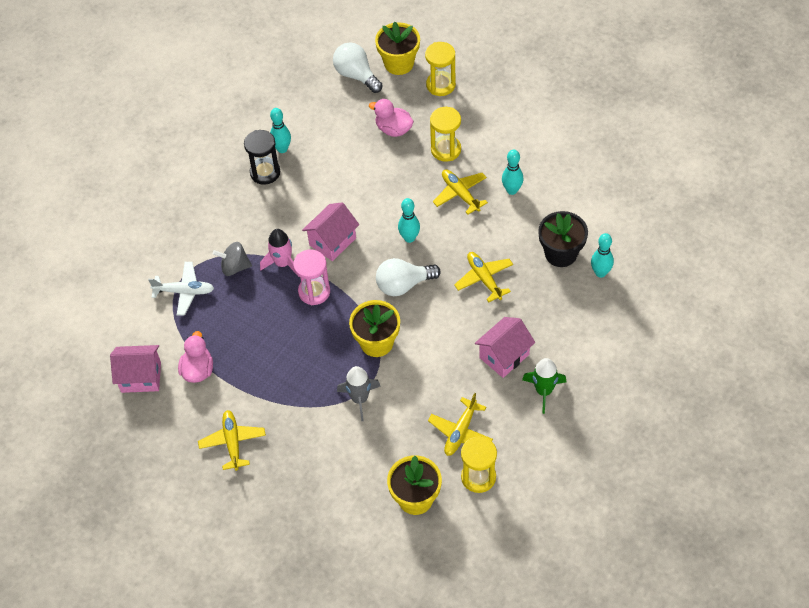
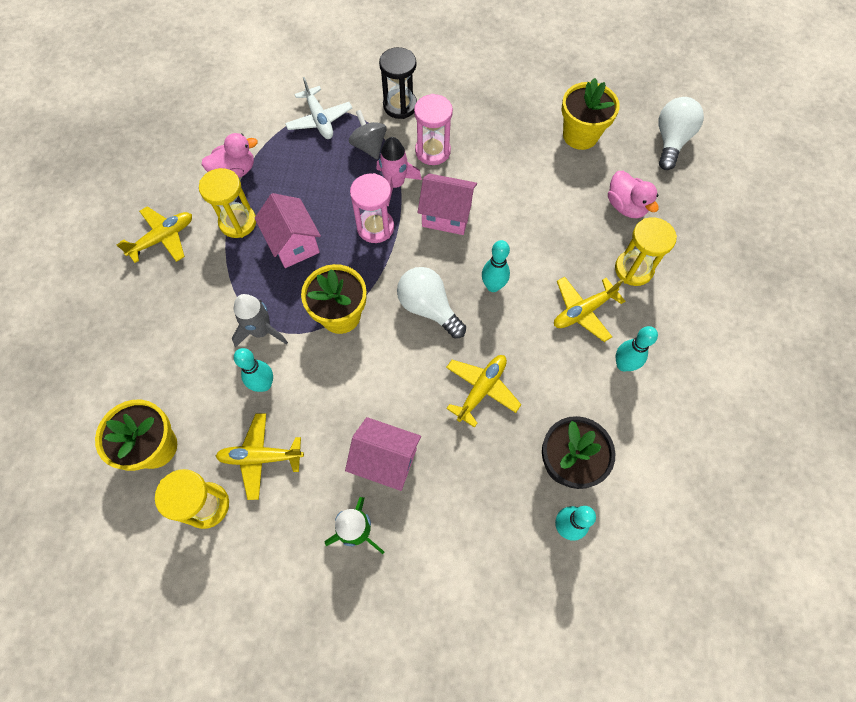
camera: 60 degrees right, 10 degrees up
(141, 377) = (207, 131): pink house -> pink house (293, 244)
(265, 172) = (496, 119): black hourglass -> black hourglass (400, 106)
(267, 226) = (432, 151): none -> pink hourglass
(282, 149) = (534, 120): turquoise bowling pin -> turquoise bowling pin (264, 384)
(393, 129) = (626, 206): pink duck -> pink duck turned 150 degrees clockwise
(399, 63) = (715, 172): yellow flower pot -> yellow flower pot (580, 135)
(441, 85) = (717, 224): yellow hourglass -> yellow hourglass (238, 222)
(460, 194) = (583, 311): yellow plane -> yellow plane turned 150 degrees counterclockwise

